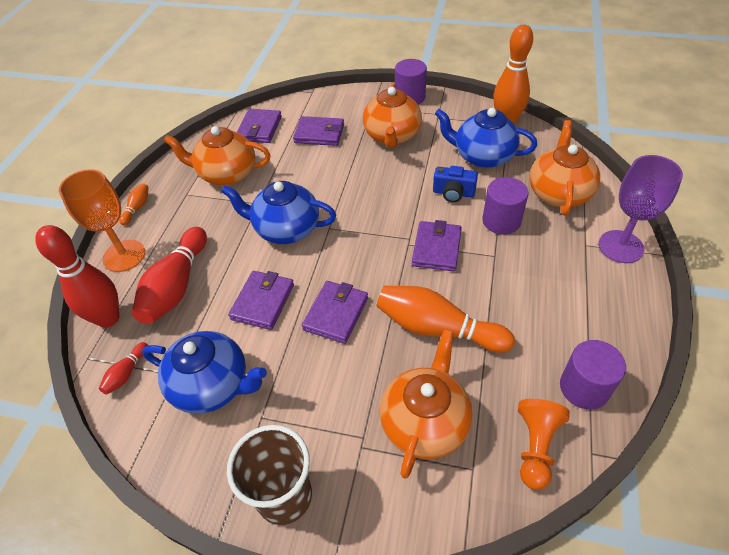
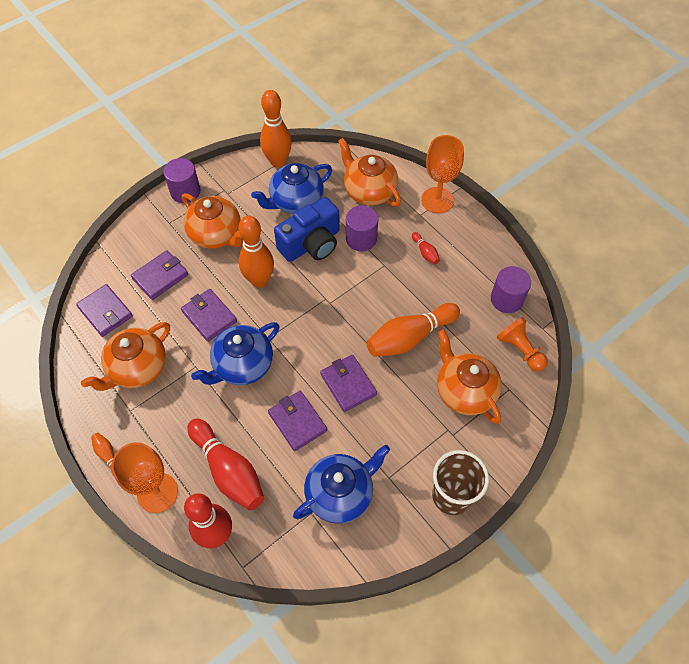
camera: 55 degrees left, 10 degrees up
(126, 373) = (281, 545): red bowling pin -> red bowling pin (425, 252)
(378, 186) = (259, 280): none -> orange bowling pin
(436, 248) = (349, 290): purple wallet -> purple wallet (209, 316)
(453, 193) = (311, 244): blue camera -> blue camera, size x1.79
(620, 246) = (437, 200): purple goblet -> orange goblet

